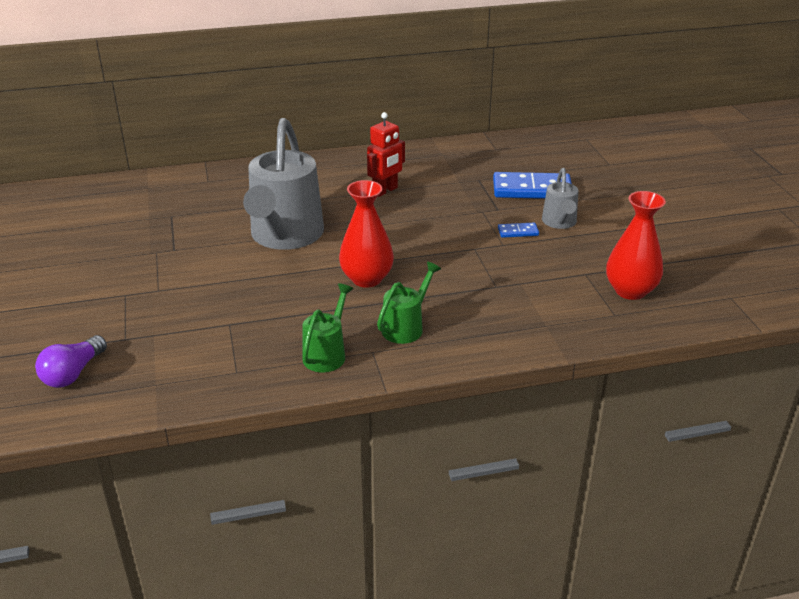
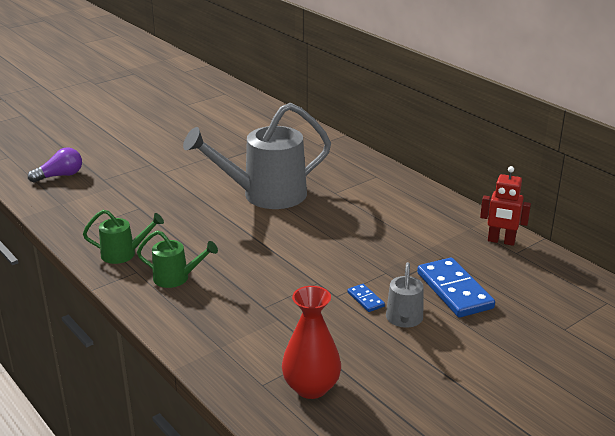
camera: 65 degrees right, 5 degrees down
(73, 373) = (60, 176): purple light bulb -> purple light bulb turned 150 degrees clockwise
(366, 279) = (231, 244): red vase -> none
(385, 191) = (375, 217): red robot -> red robot (501, 241)
(559, 223) = (404, 320): grey watering can -> grey watering can turned 60 degrees counterclockwise

